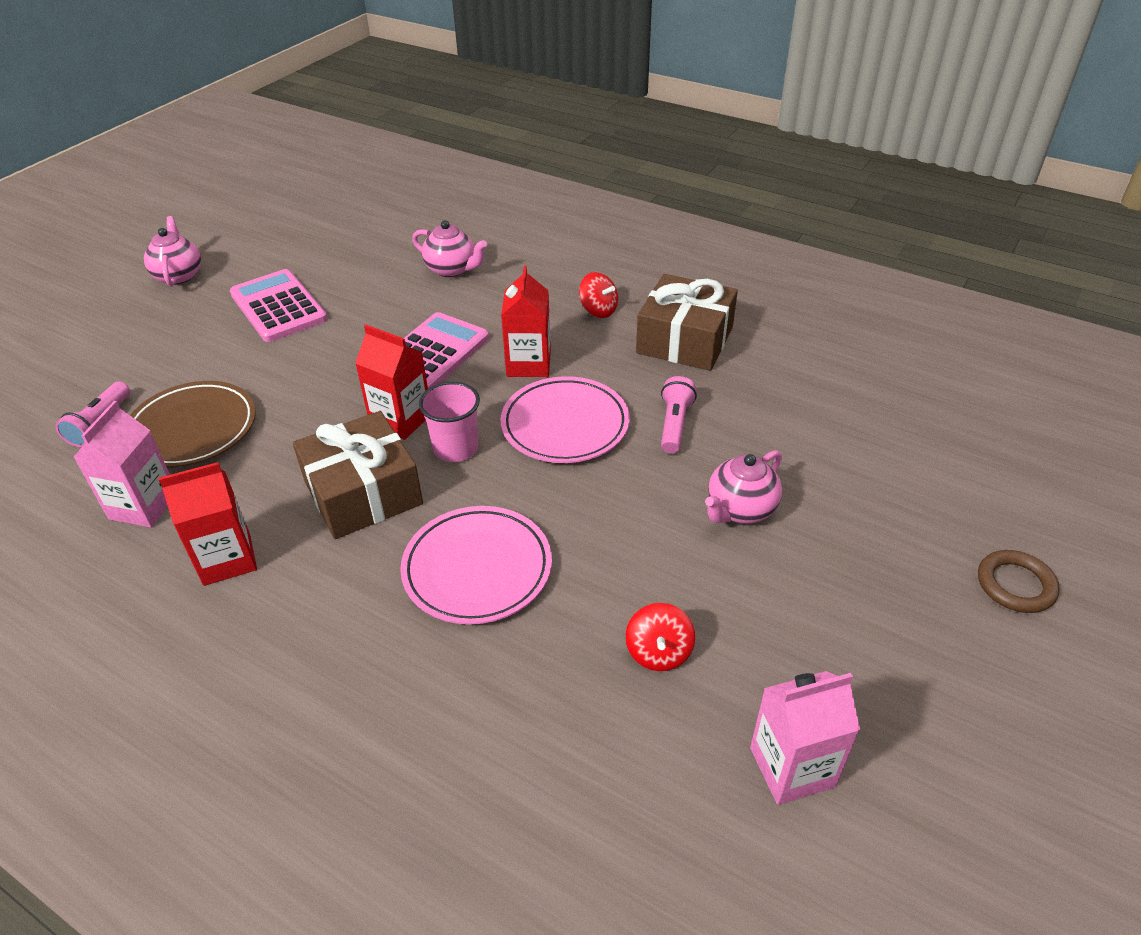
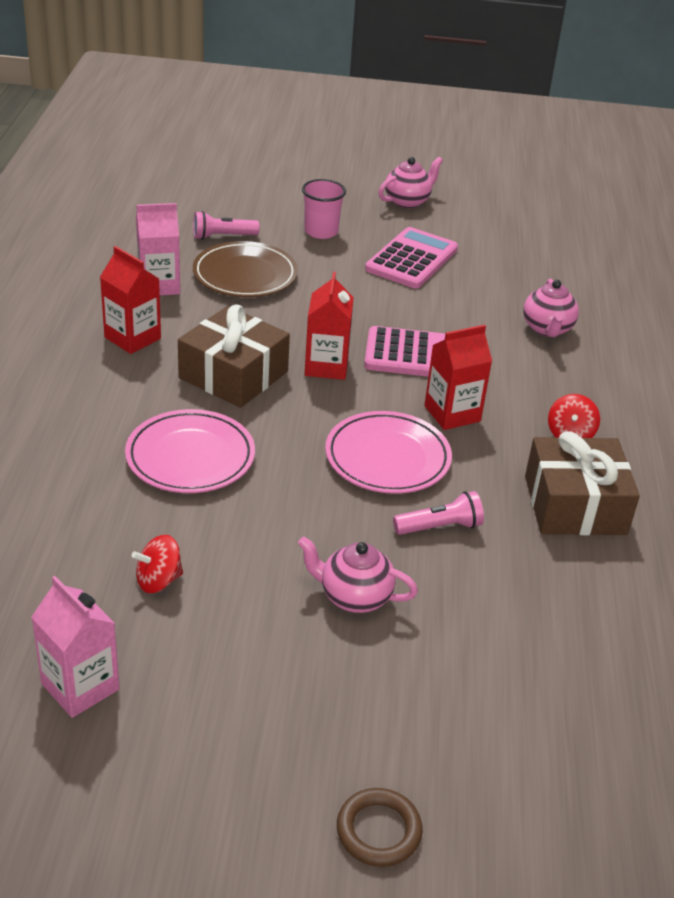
camera: 60 degrees right, 5 degrees down
(456, 448) = (314, 405): pink cup -> pink cup (321, 231)

